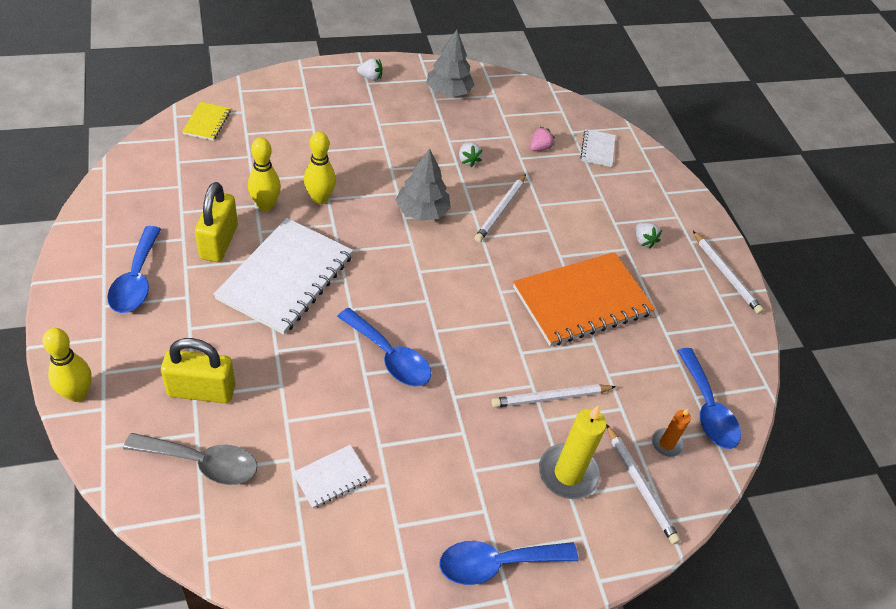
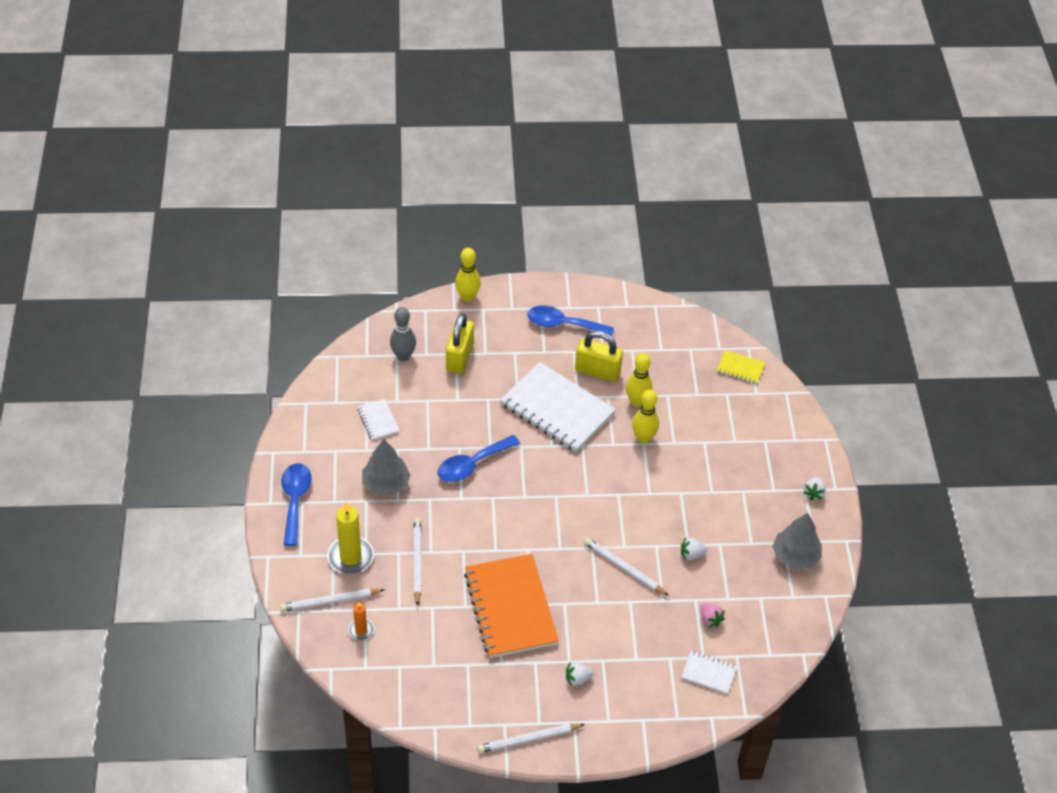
camera: 105 degrees right, 0 degrees up
(202, 463) = (403, 356): grey spoon -> grey bowling pin
(422, 211) = (625, 508): grey tree -> grey tree (386, 483)
(707, 409) = (386, 671): blue spoon -> none

